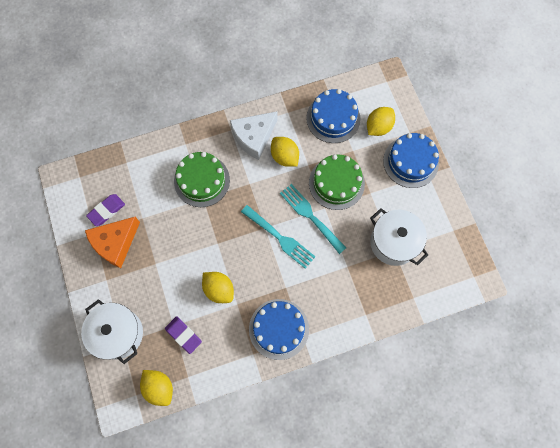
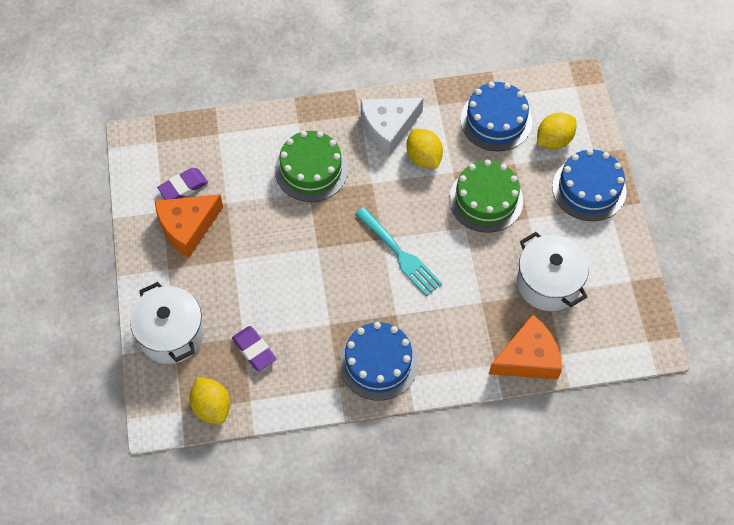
camera: 10 degrees right, 10 degrees down
(219, 289) = (309, 303): yellow lemon -> none
(310, 216) = (444, 234): turquoise fork -> none
(389, 305) = (528, 358): none -> orange cheese

